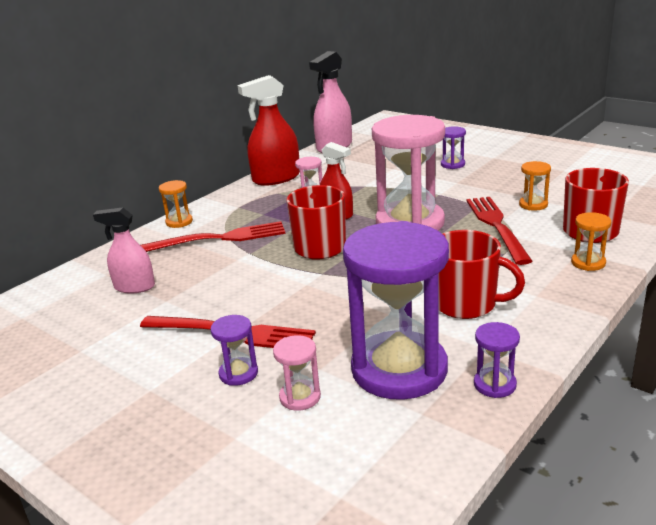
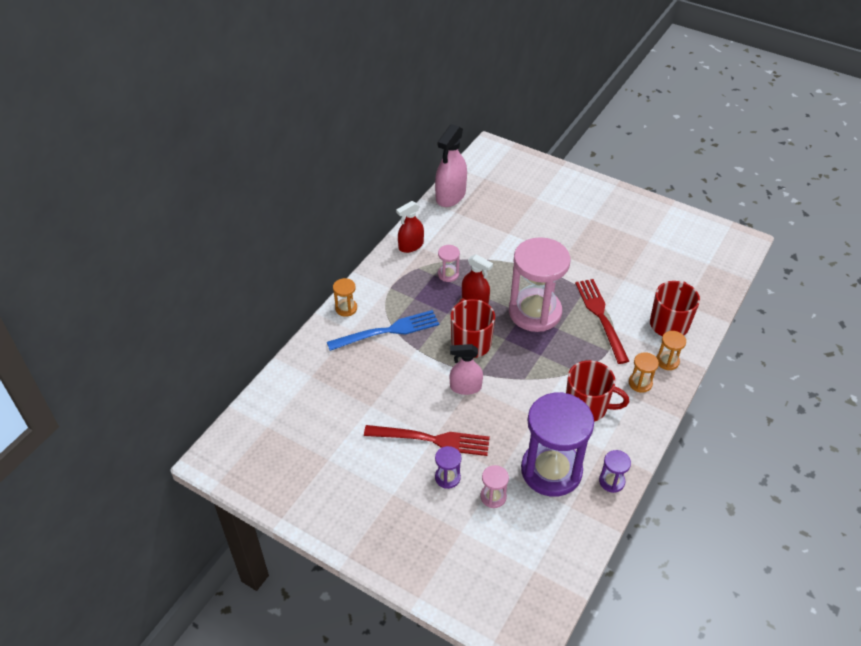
camera: 10 degrees left, 20 degrees up
(134, 287) = (340, 391): pink spray bottle -> pink spray bottle (465, 387)
(220, 238) = (388, 331): red fork -> blue fork
(276, 178) = (411, 246): red spray bottle -> red spray bottle, size x0.64
(452, 164) = (558, 229): purple hourglass -> none
(533, 205) = (626, 289): orange hourglass -> orange hourglass (640, 383)

